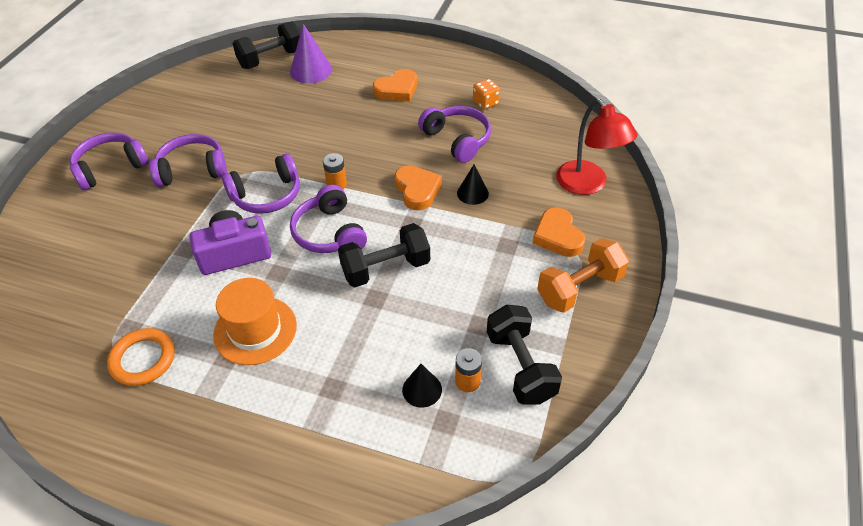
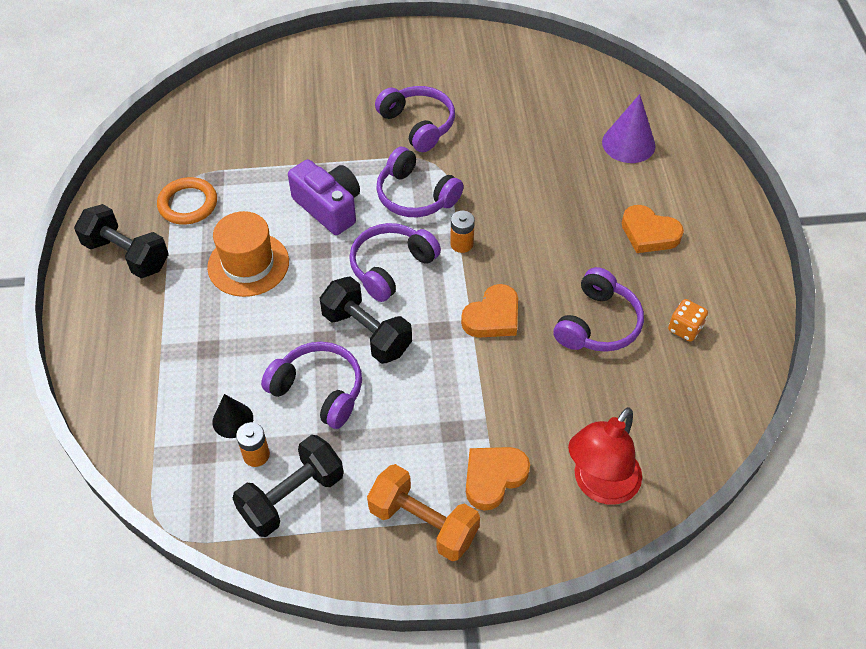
camera: 65 degrees right, 5 degrees up
(110, 168) = (388, 68): purple headphones -> purple headphones (319, 390)
(271, 59) = (623, 103): black dumbbell -> black dumbbell (127, 255)
(472, 193) = (517, 370): black cone -> none

